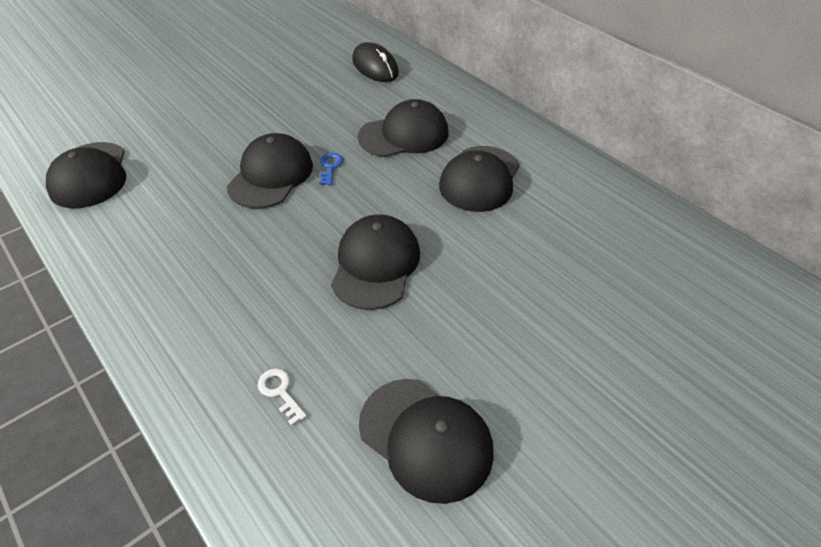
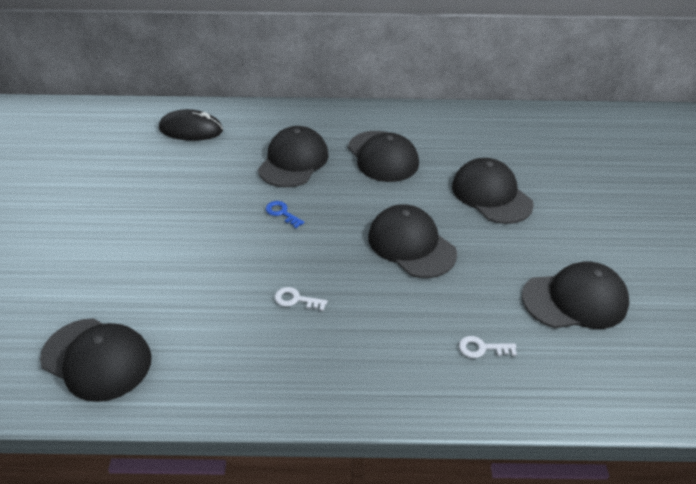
camera: 50 degrees left, 5 degrees down
(234, 234) = (296, 299): none -> white key
(271, 175) = (251, 248): black cap -> black cap (491, 195)

